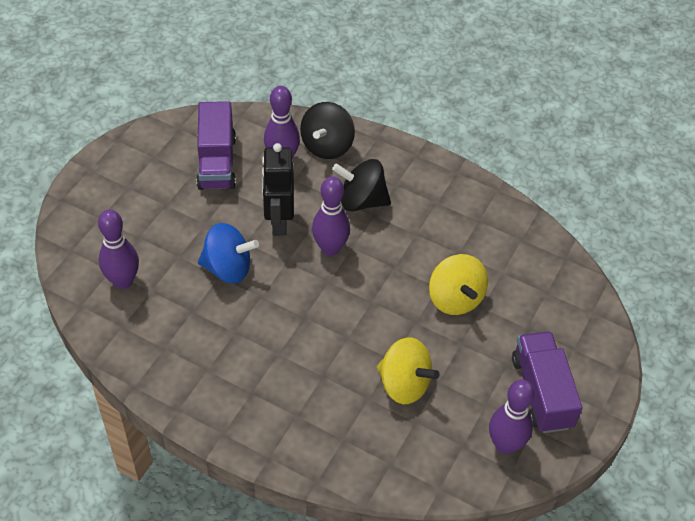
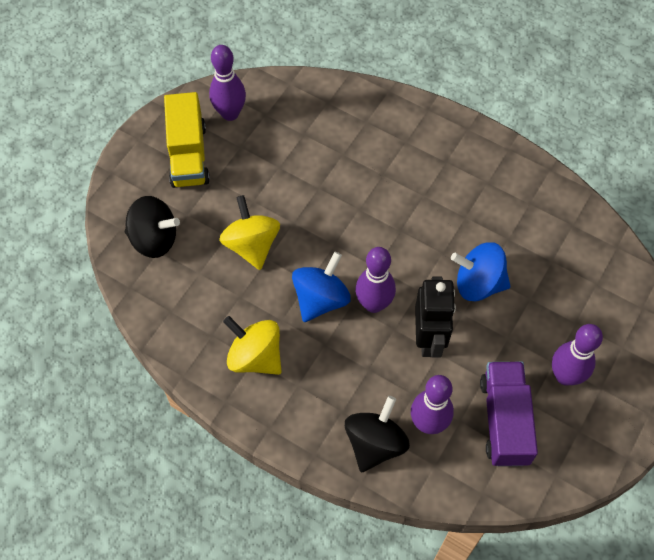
camera: 175 degrees left, 10 degrees up
(123, 281) = (581, 271): purple bowling pin -> purple bowling pin (565, 376)
(361, 201) = (338, 363): black spinning top -> black spinning top (154, 239)
(381, 252) = (321, 299): none -> blue spinning top
(404, 384) = (310, 165): yellow spinning top -> yellow spinning top (255, 356)
(541, 392) = (188, 155): purple truck -> yellow truck

